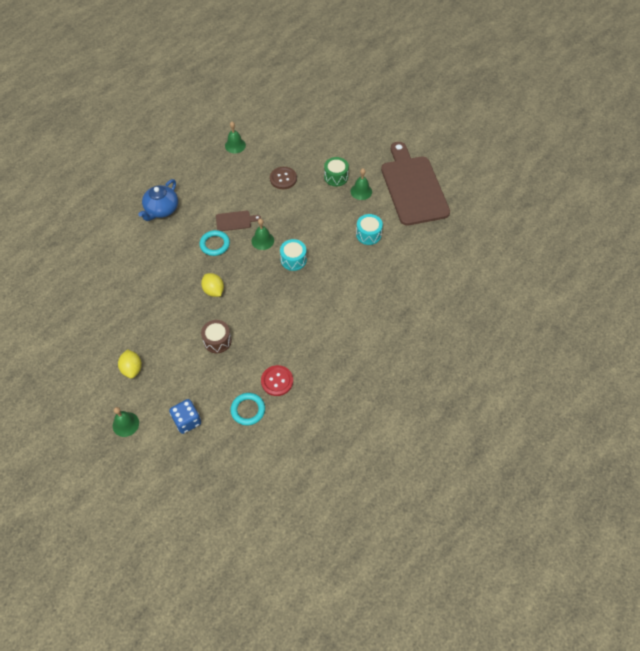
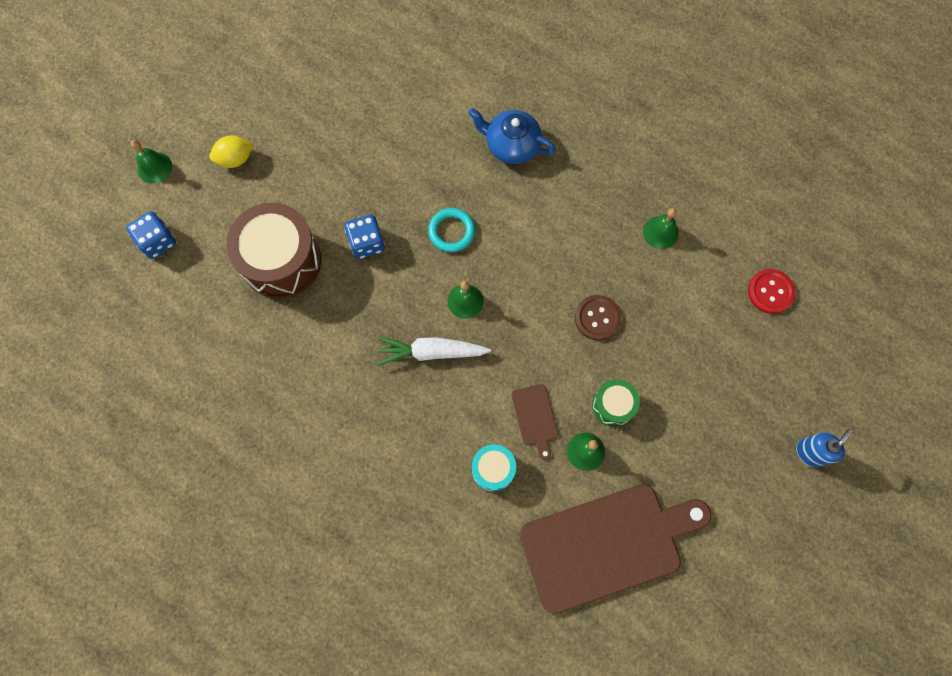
camera: 85 degrees right, 15 degrees up
(214, 291) = (367, 243): yellow lemon -> blue dice
(217, 341) = (281, 261): brown drum -> brown drum, size x1.98
(235, 221) = (500, 255): brown cutting board -> brown cutting board (535, 418)
(248, 410) = (173, 317): turquoise ring -> none
(277, 381) = (217, 351): red button -> red button (770, 292)
(293, 260) = (431, 352): turquoise drum -> white carrot
(368, 101) = (810, 452): none -> blue soap dispenser

